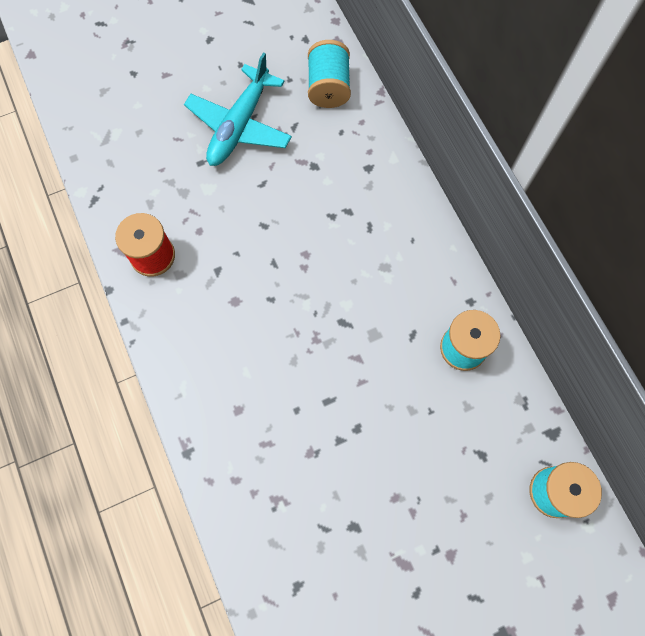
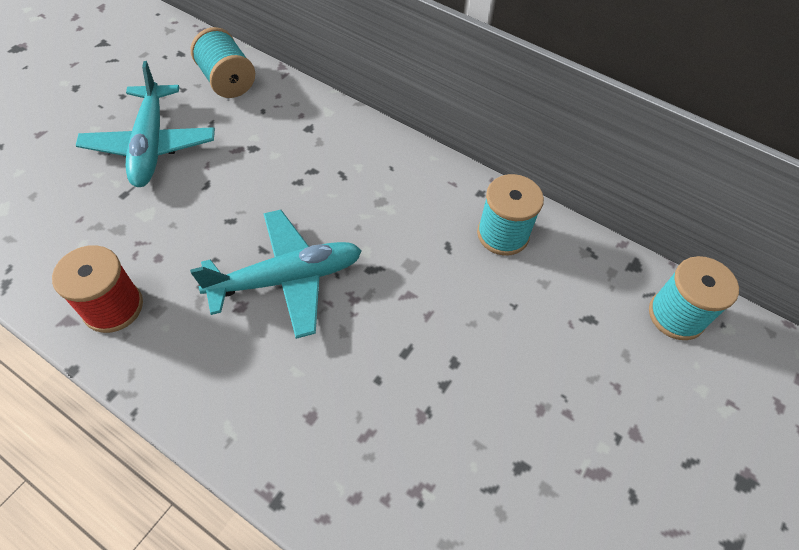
camera: 35 degrees left, 15 degrees down
(278, 297) = (287, 278): none -> turquoise plane

